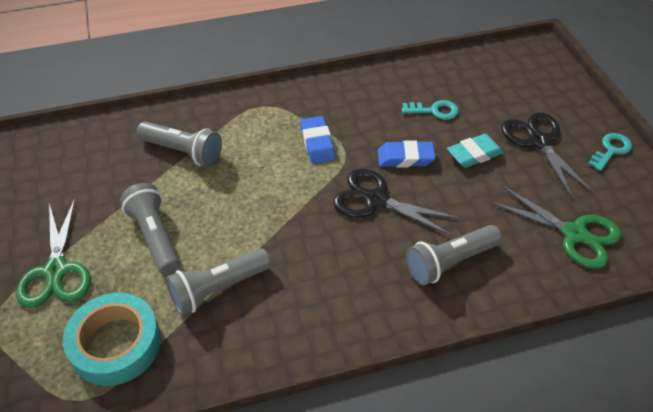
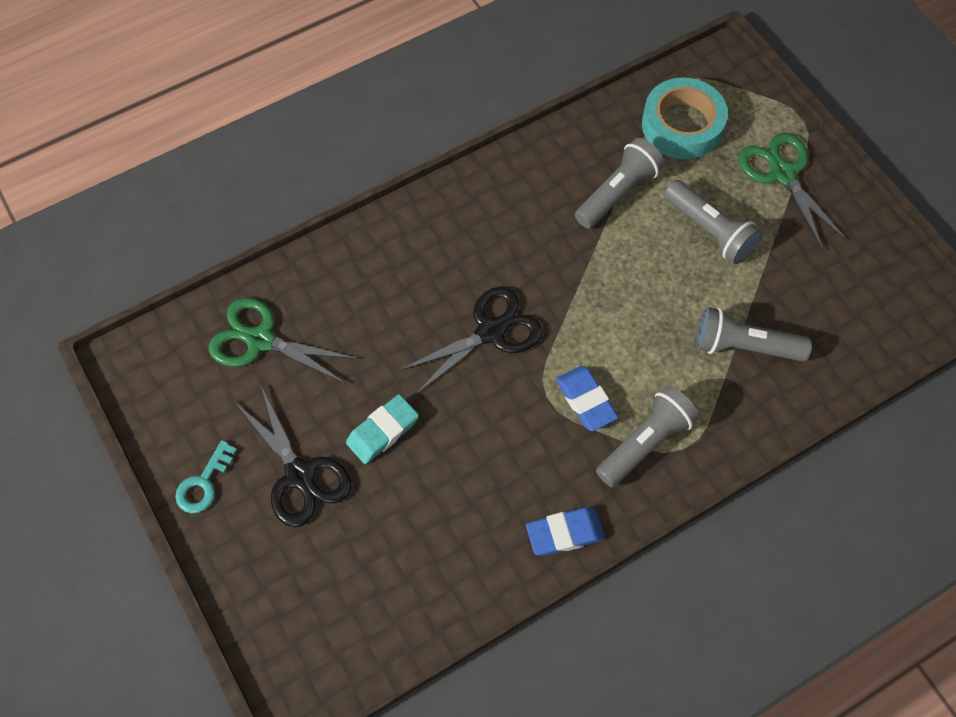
camera: 165 degrees right, 15 degrees up
(375, 200) = (490, 332): black scissors -> black scissors turned 45 degrees counterclockwise
(405, 158) = (469, 404): blue eraser -> blue eraser (564, 533)
(434, 111) = (446, 498): turquoise key -> none
(449, 262) = (395, 273): grey flashlight -> grey flashlight (645, 442)

